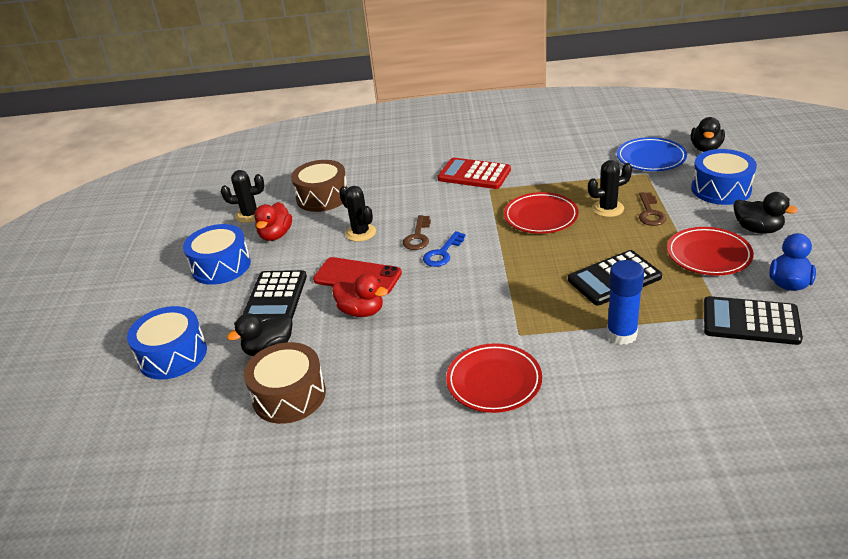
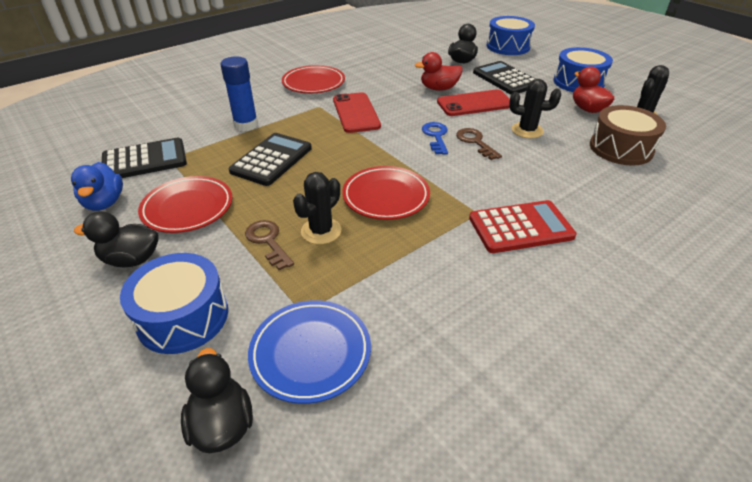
camera: 140 degrees right, 5 degrees up
(289, 395) = (418, 52): brown drum -> none
(487, 308) = (356, 113): none -> red phone

